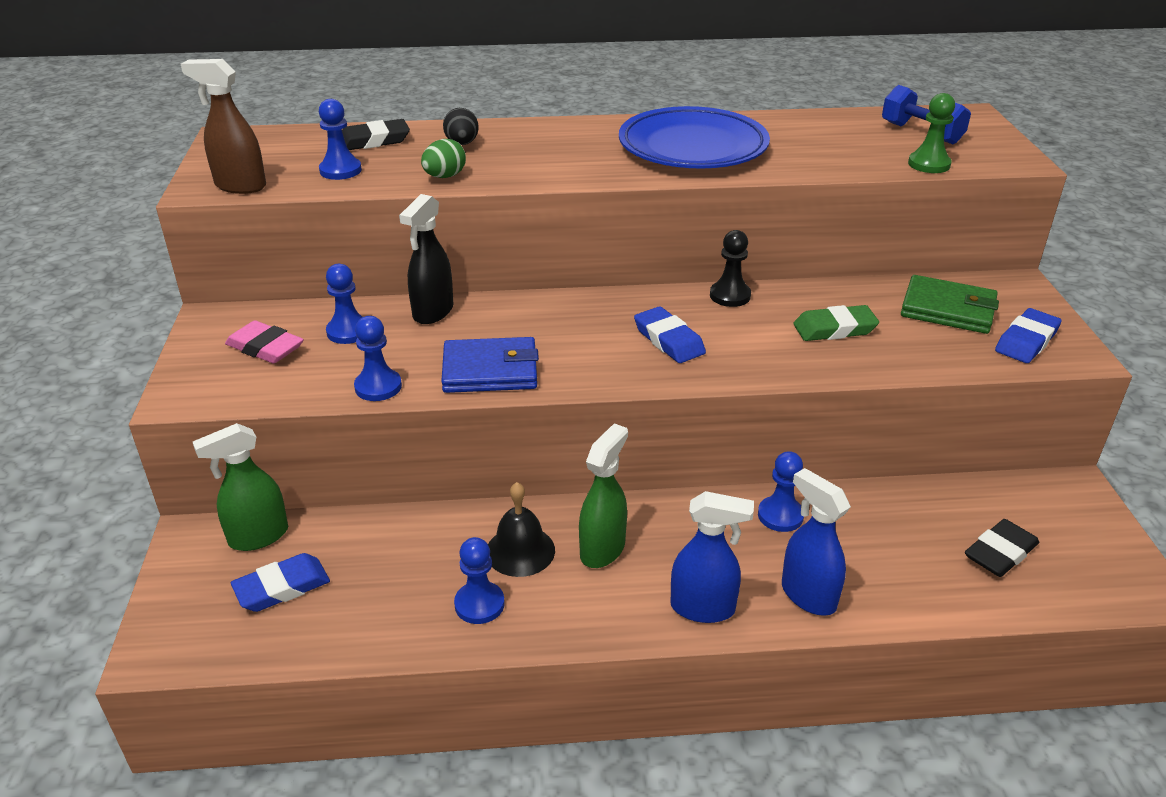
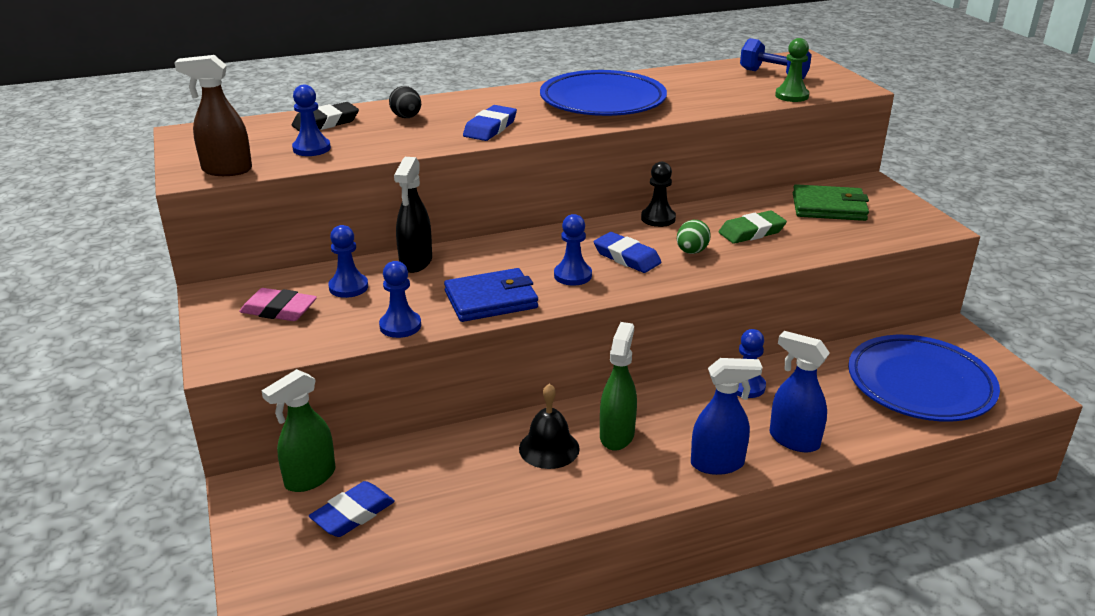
camera: 15 degrees left, 5 degrees down
(445, 176) = (408, 144): green egg -> green egg (691, 252)
(479, 604) = (534, 495): blue pawn -> blue pawn (572, 275)
(1000, 553) = (920, 385): black eraser -> blue plate
(1026, 341) = (896, 222): blue eraser -> blue eraser (490, 128)

